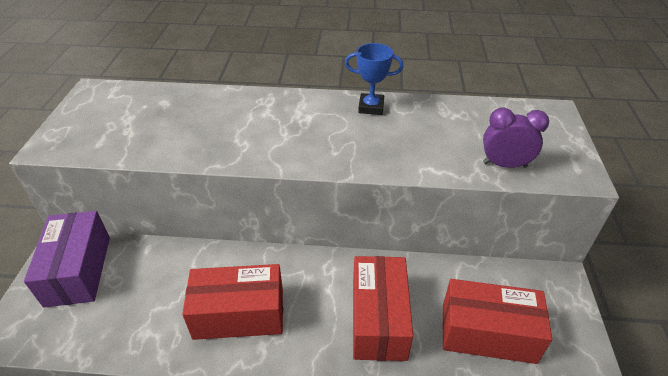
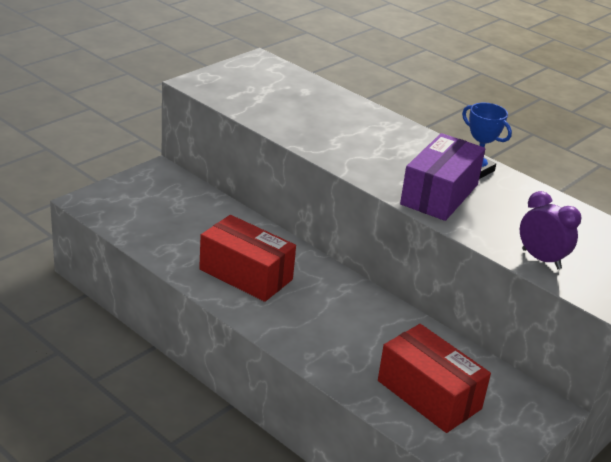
camera: 35 degrees right, 10 degrees down
(78, 270) = (160, 190): purple box -> purple box (439, 194)
(379, 319) = (348, 336): red box -> none

